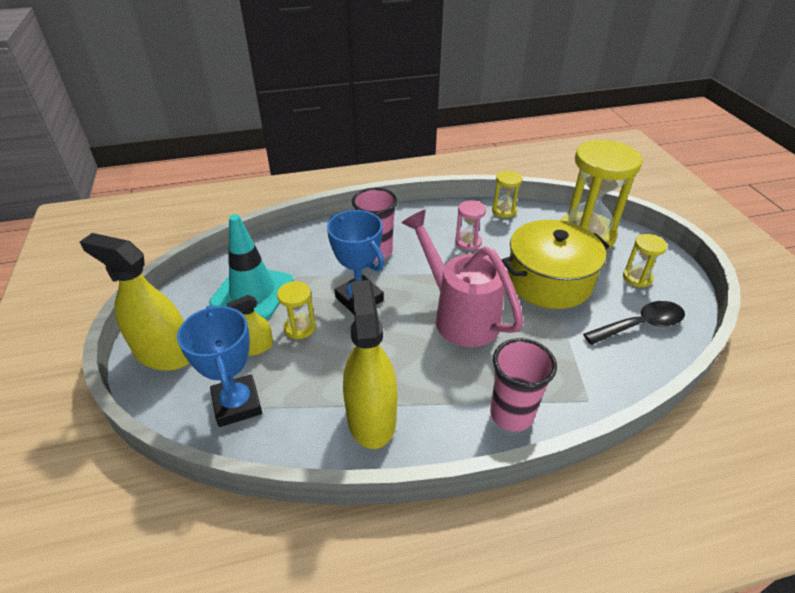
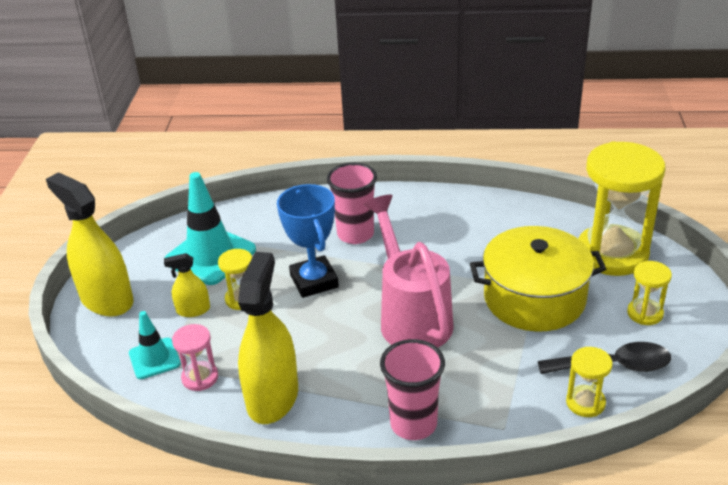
camera: 20 degrees right, 5 degrees down
(237, 404) = (154, 358): blue trophy -> turquoise traffic cone
(468, 242) = (464, 240): pink hourglass -> pink hourglass (200, 377)
(504, 210) = (527, 209): yellow hourglass -> yellow hourglass (585, 403)

